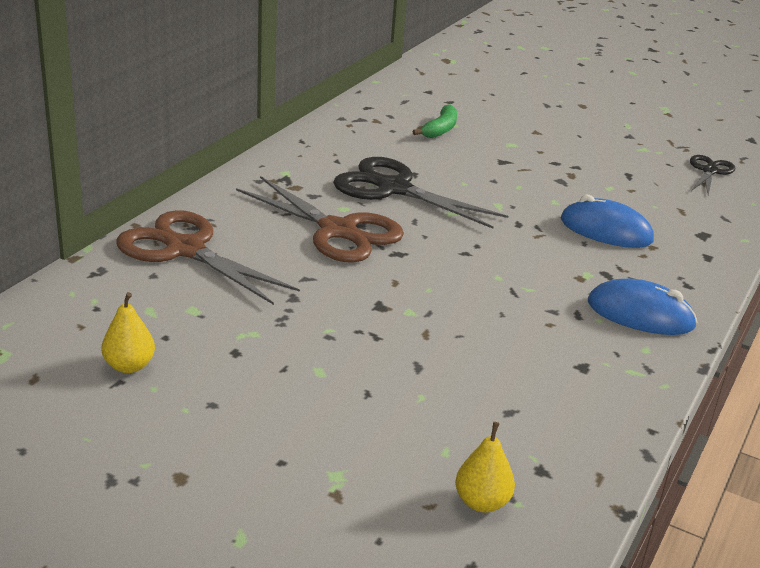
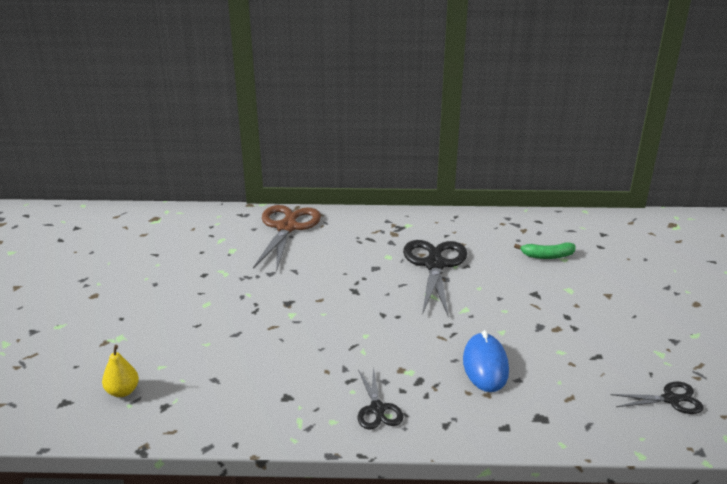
camera: 65 degrees right, 0 degrees up
(129, 366) = (170, 252): yellow pear -> none
(338, 231) = (358, 263): brown scissors -> none
(640, 314) = (377, 409): blue mouse -> black scissors

